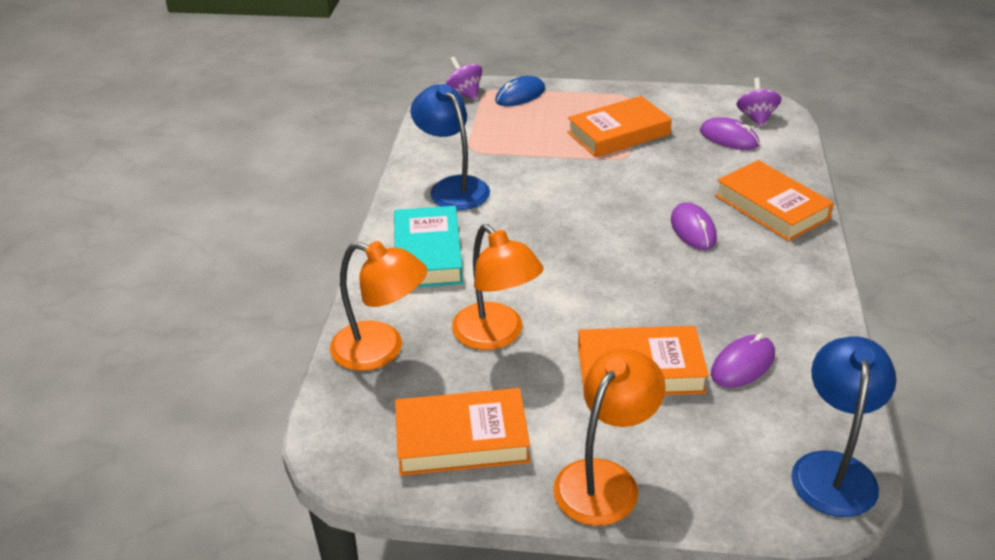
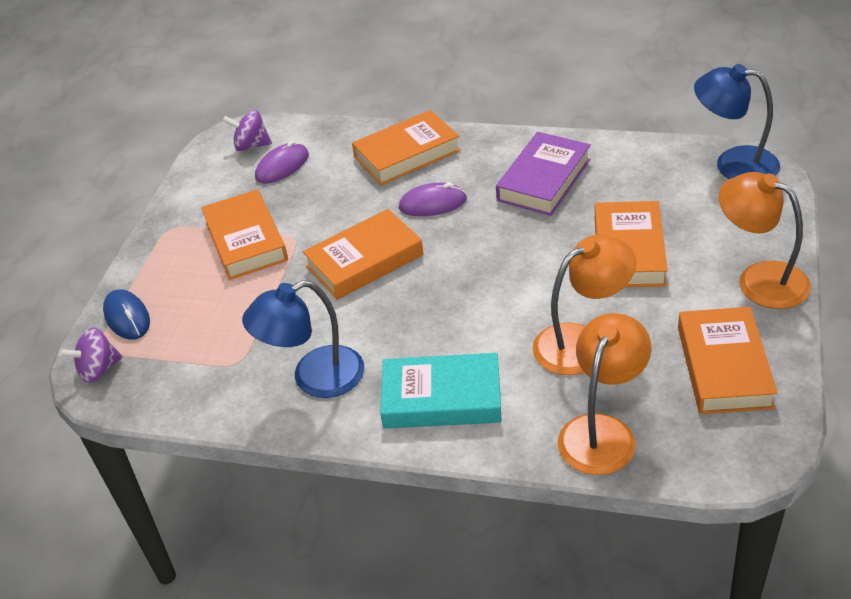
camera: 80 degrees left, 5 degrees up
(600, 197) = (364, 260): none -> orange book
(742, 364) = (622, 194): purple mouse -> none
(753, 303) = (544, 180): none -> purple book

